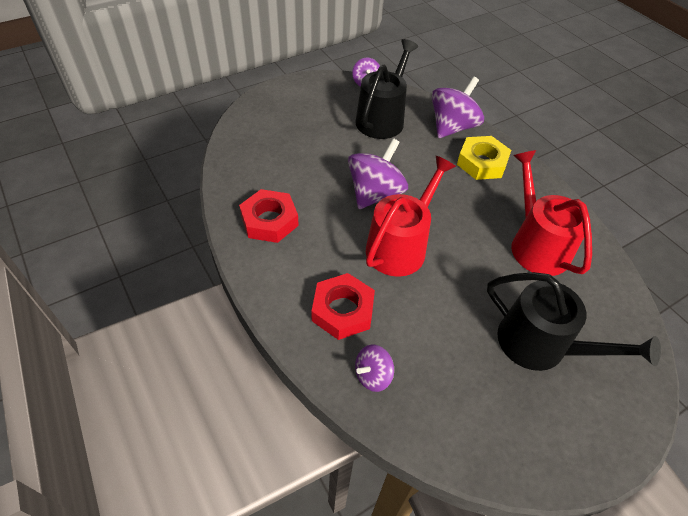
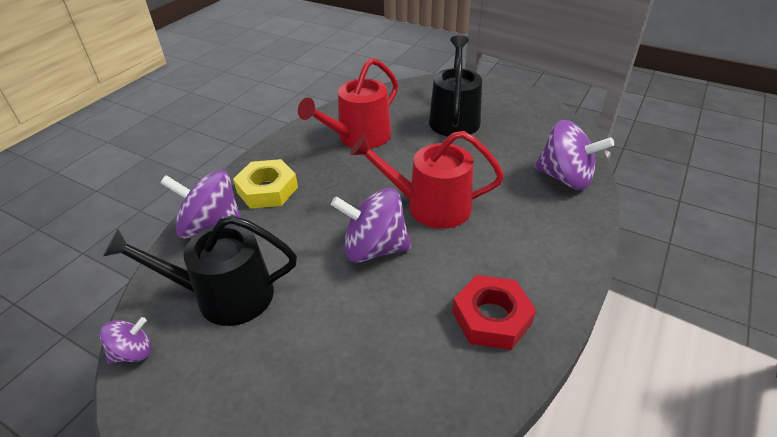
camera: 115 degrees left, 10 degrees down
(342, 310) = (533, 214): red nut -> none
(373, 375) = (565, 178): purple spinning top -> purple spinning top, size x1.86

